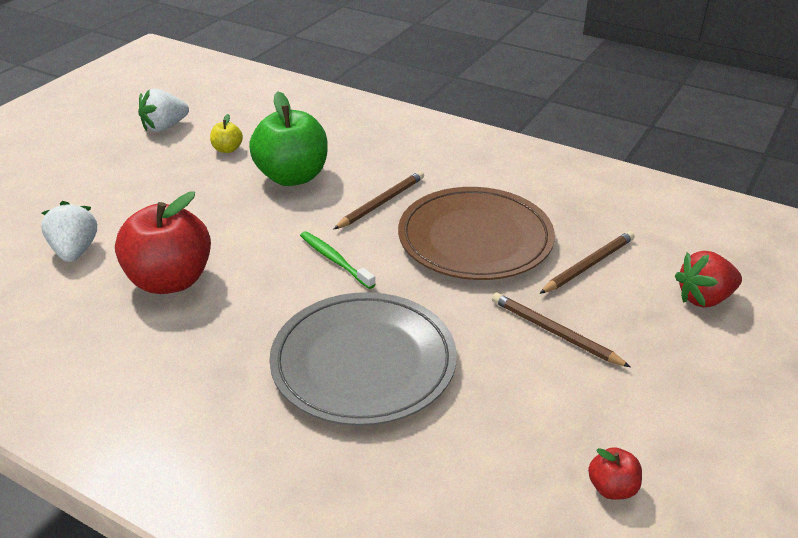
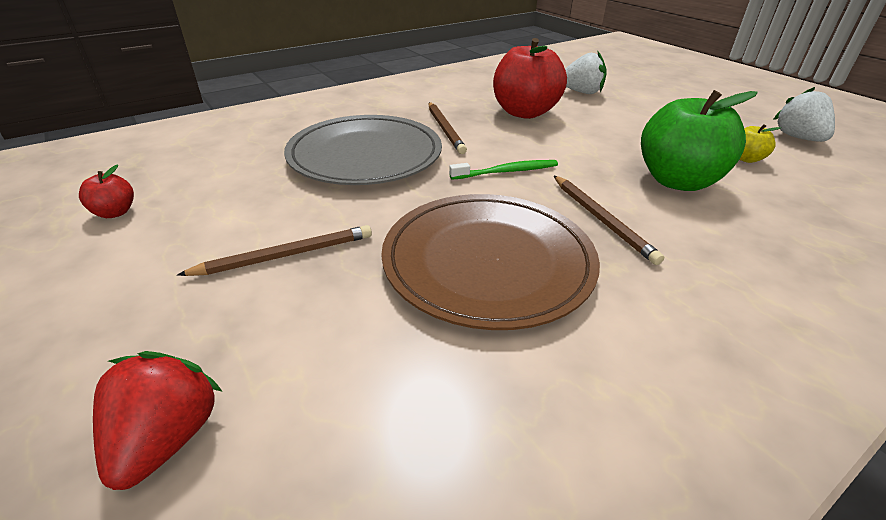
camera: 115 degrees right, 0 degrees up
(588, 265) = (359, 340): brown pencil -> brown pencil (445, 129)

